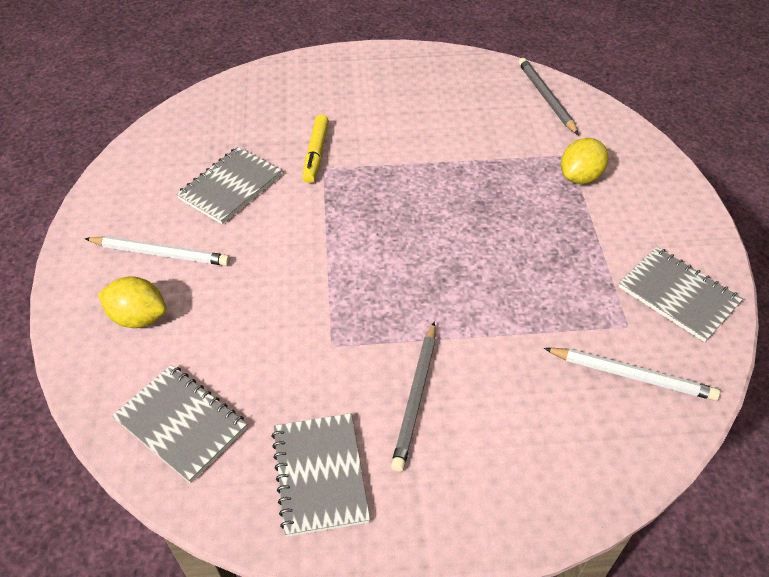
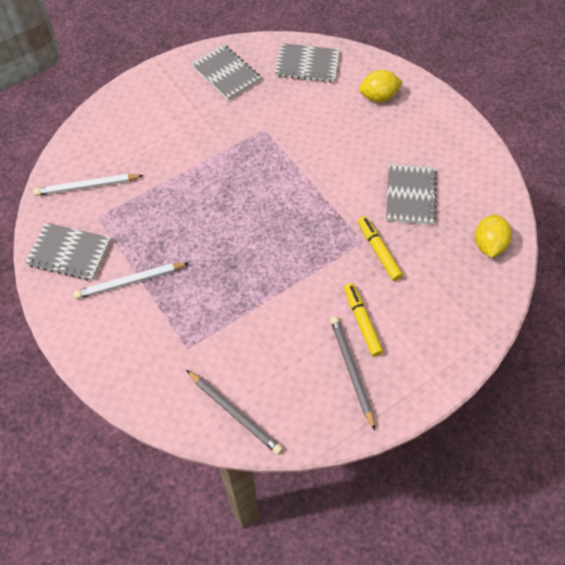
camera: 150 degrees right, 10 degrees up
(160, 253) = (405, 133): white pencil -> white pencil (130, 282)
(384, 111) = (362, 322): none -> yellow marker
(415, 397) = (202, 124): grey pencil -> grey pencil (352, 370)
(580, 177) = (169, 327): yellow lemon -> yellow lemon (488, 245)

